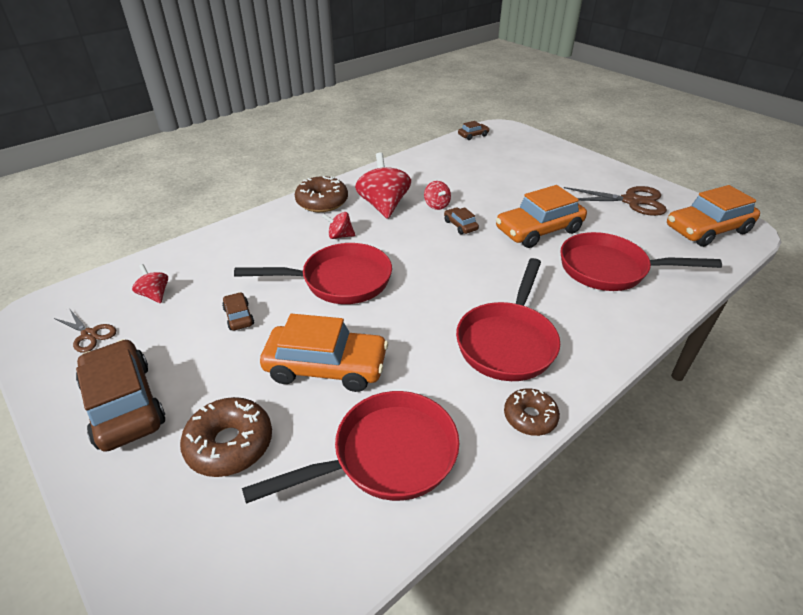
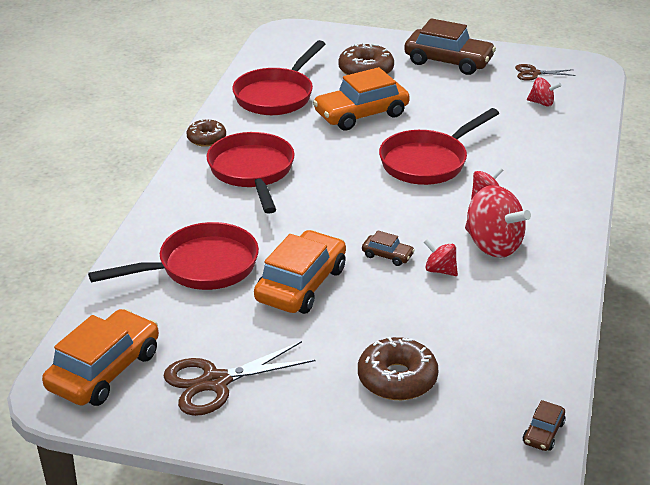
camera: 145 degrees right, 5 degrees down
(238, 316) = (461, 114): brown car -> none
(322, 202) = (559, 223): brown donut -> brown donut (397, 379)

